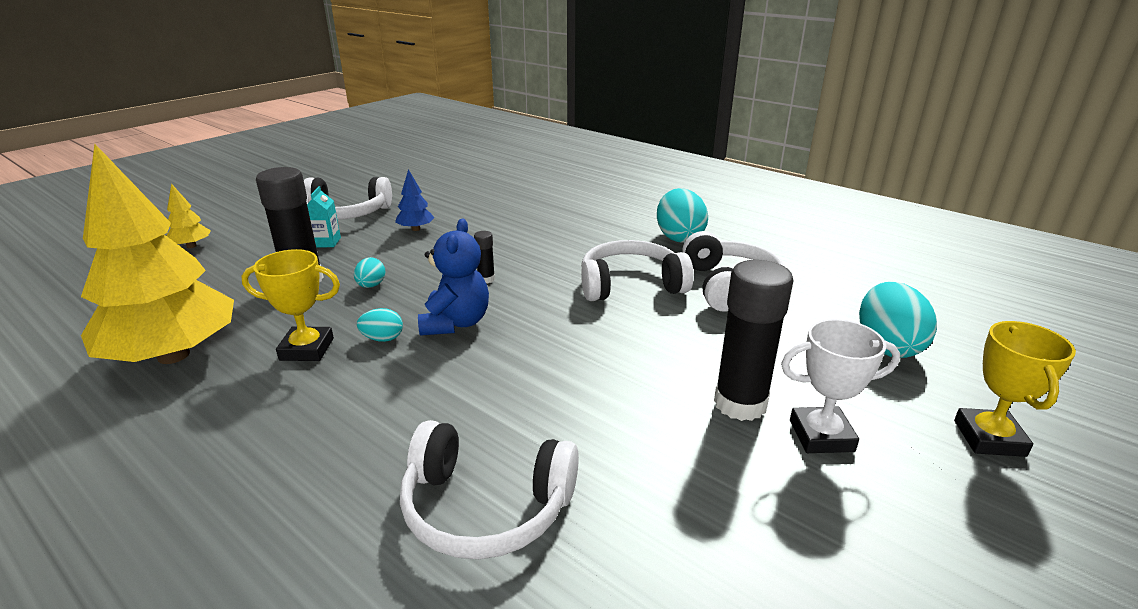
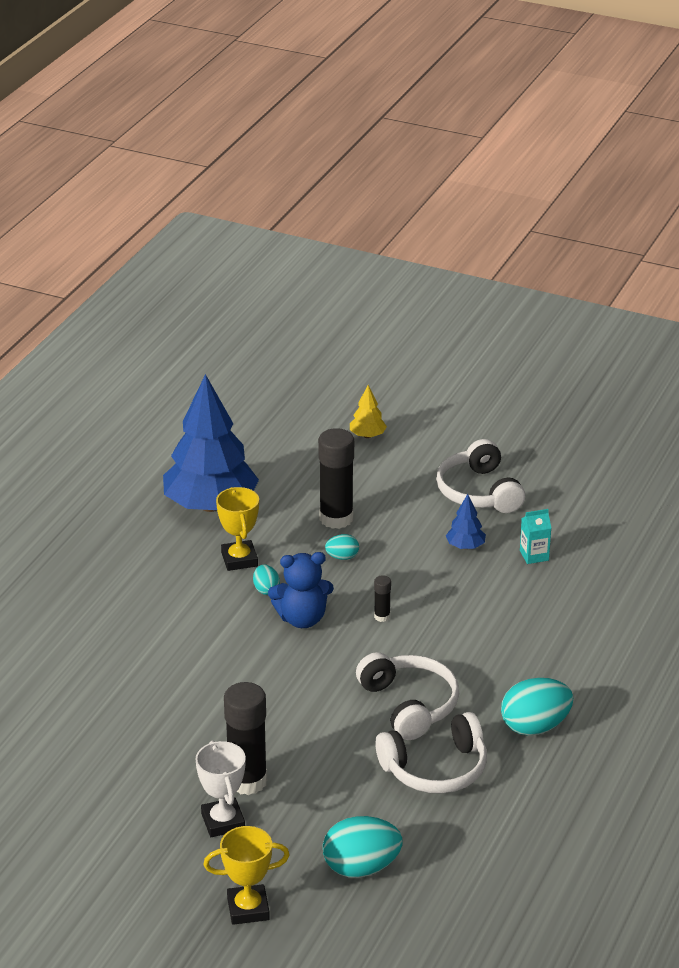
camera: 75 degrees right, 5 degrees up
(174, 355) = (210, 505): yellow tree -> blue tree
(326, 242) = (410, 504): turquoise carton -> turquoise carton (534, 555)
(486, 507) = (113, 682): white headphones -> none

